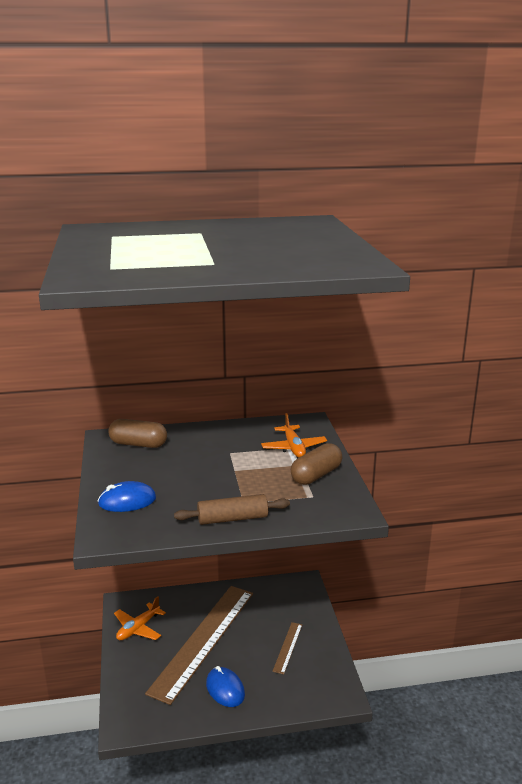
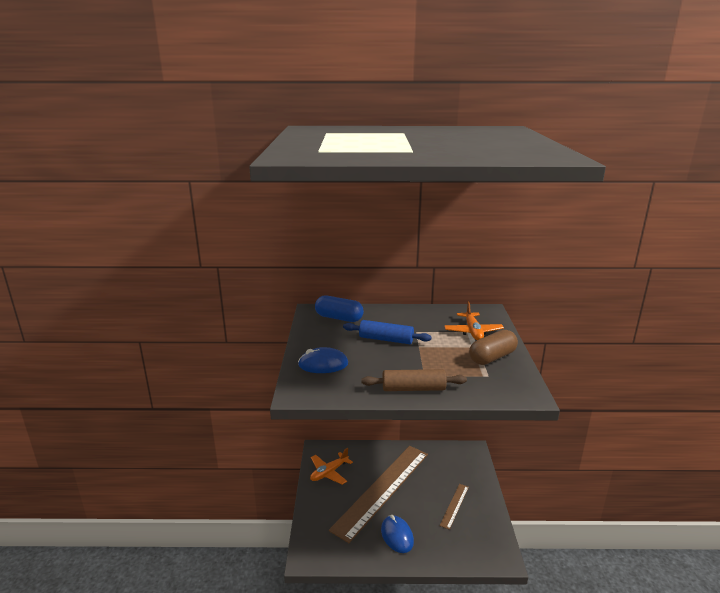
camera: 10 degrees right, 0 degrees up
(138, 444) = (339, 318): brown capsule -> blue capsule
(196, 465) = (386, 339): none -> blue rolling pin

